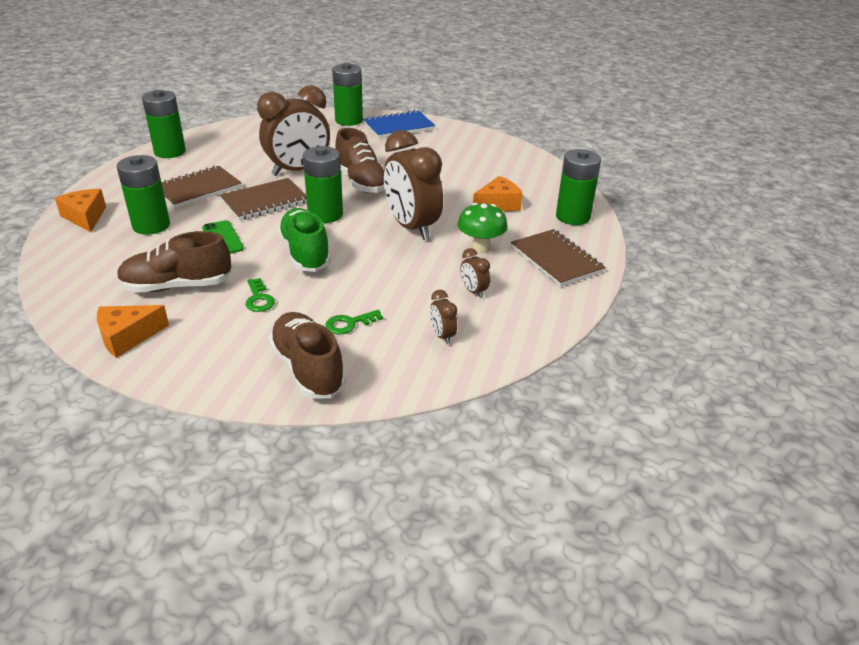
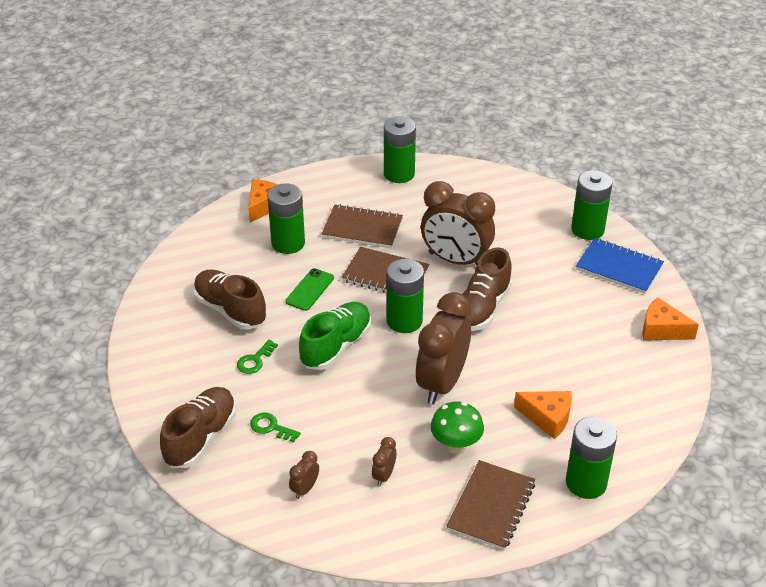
camera: 55 degrees right, 5 degrees up
(127, 337) = (157, 328): orange cheese -> orange cheese (662, 329)

